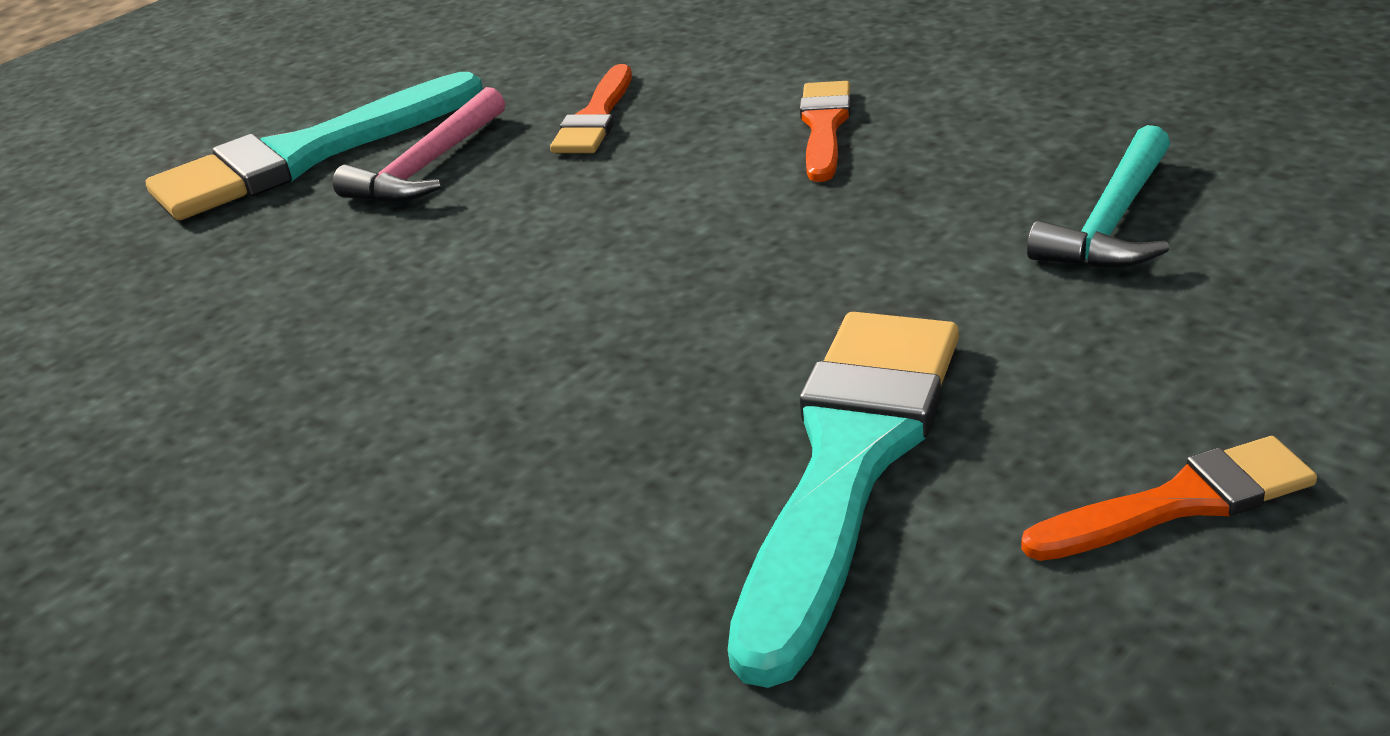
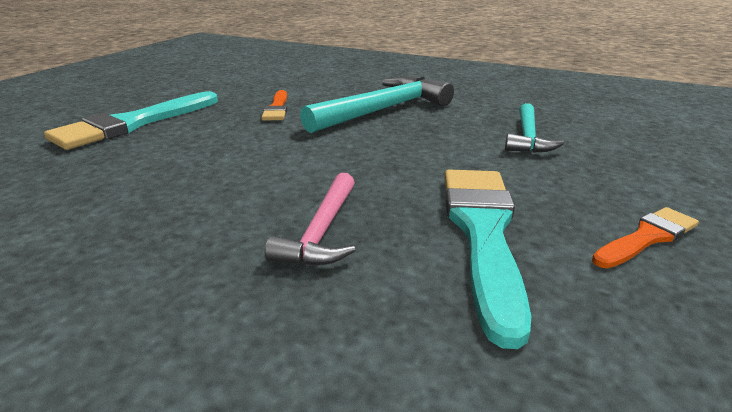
camera: 20 degrees left, 5 degrees down
(427, 166) = (200, 126): pink hammer -> pink hammer (322, 231)
(824, 127) = (383, 110): orange brush -> turquoise hammer

